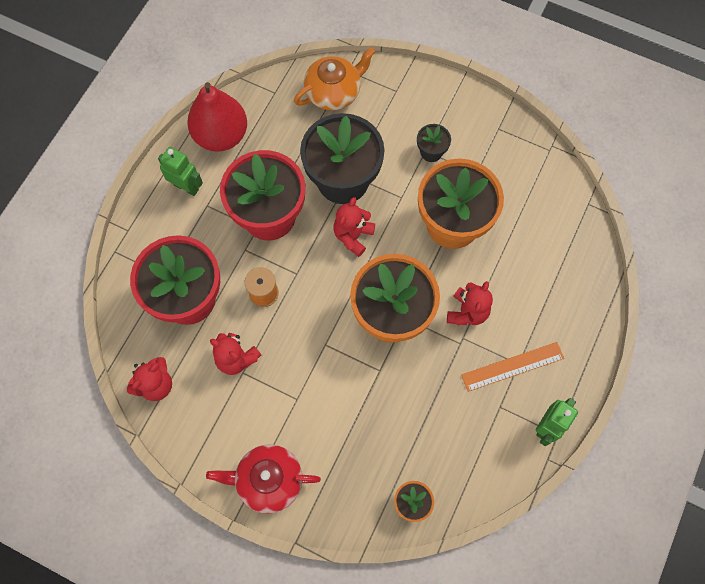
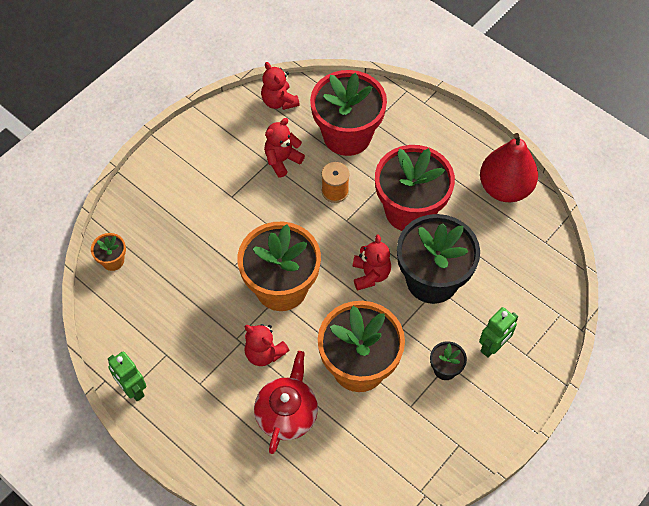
camera: 105 degrees right, 10 degrees down
(186, 187) = (456, 152): green robot -> green robot (493, 346)
(268, 480) = (172, 163): red teapot -> red teapot (287, 413)
(334, 92) = (535, 295): orange teapot -> none
(353, 236) = (370, 275): red teddy bear -> red teddy bear turned 45 degrees clockwise
(512, 366) = (199, 377): orange ruler -> none

